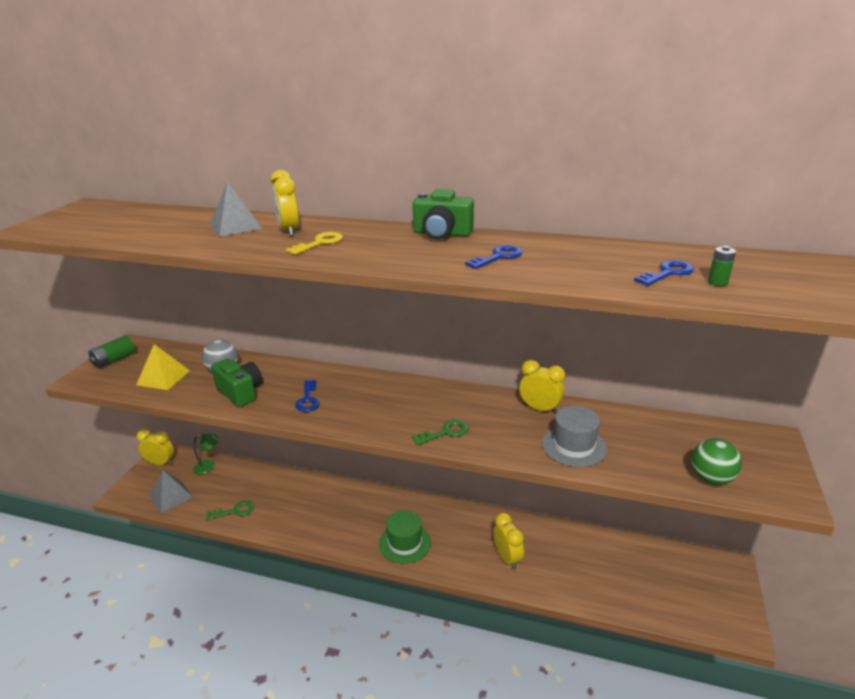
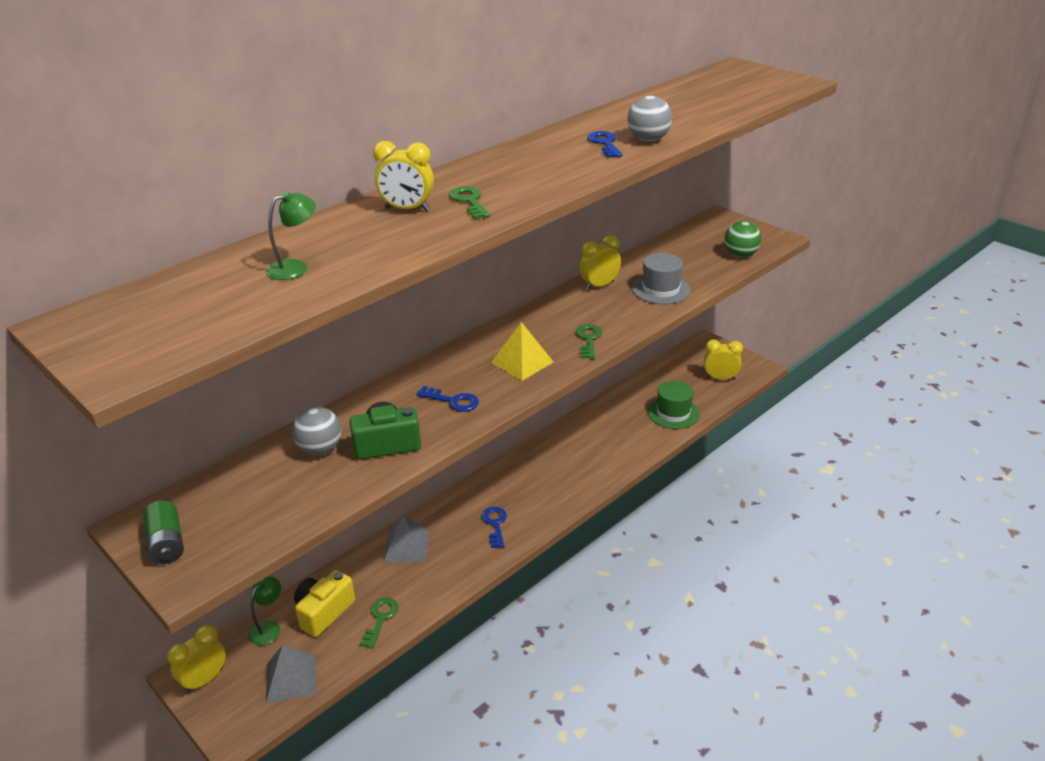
camera: 60 degrees left, 5 degrees up
(163, 377) = (277, 501): yellow pyramid -> yellow pyramid (522, 362)
(176, 228) = (295, 267): none -> green lamp
(231, 483) = (324, 612): none -> yellow camera
(235, 226) = (346, 234): grey pyramid -> grey pyramid (406, 546)
(320, 243) = (469, 201): yellow key -> green key
(405, 543) = (545, 499): green hat -> green hat (673, 413)
(442, 234) = (520, 150): green camera -> none
(507, 558) = (614, 444): yellow clock -> yellow clock (720, 378)
(534, 270) = (648, 140): none -> grey ball
(668, 273) = (701, 106): blue key -> blue key (495, 524)
(717, 283) = (731, 99): green battery -> none

